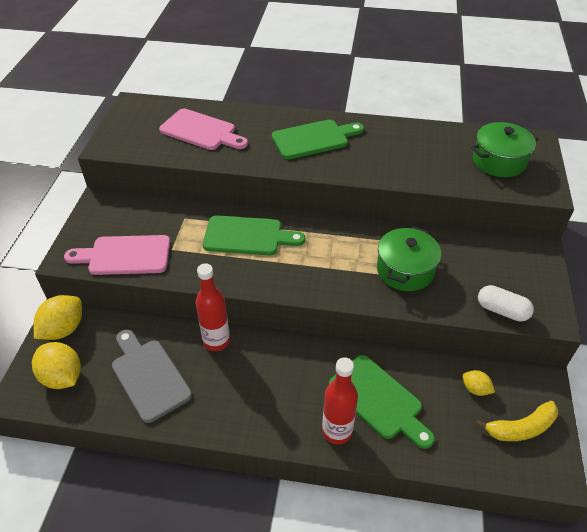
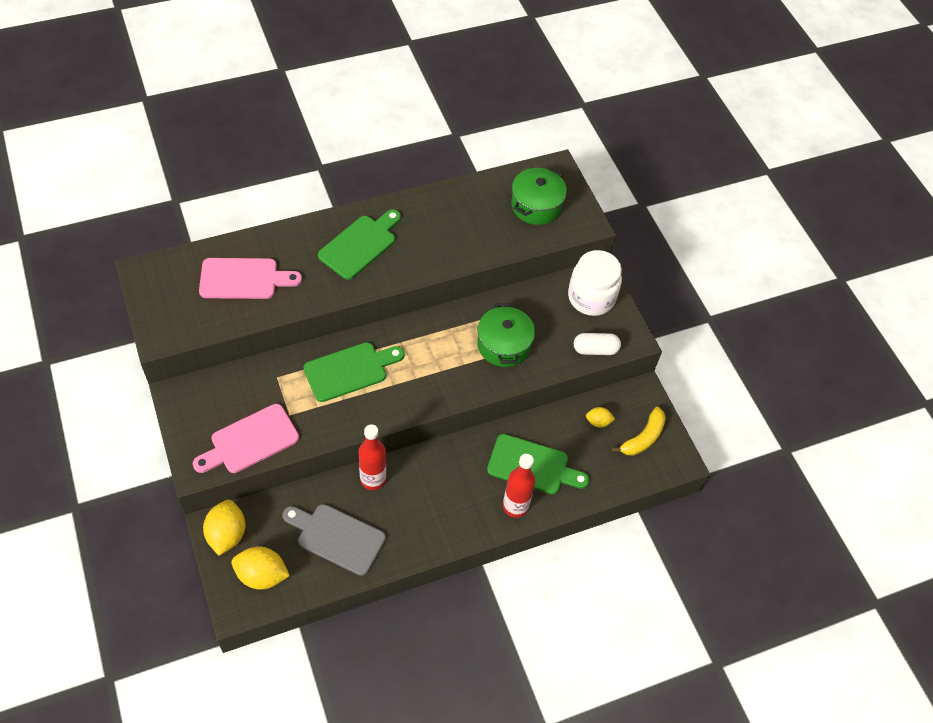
camera: 35 degrees left, 10 degrees up
(521, 264) = (591, 298): none -> white jar

